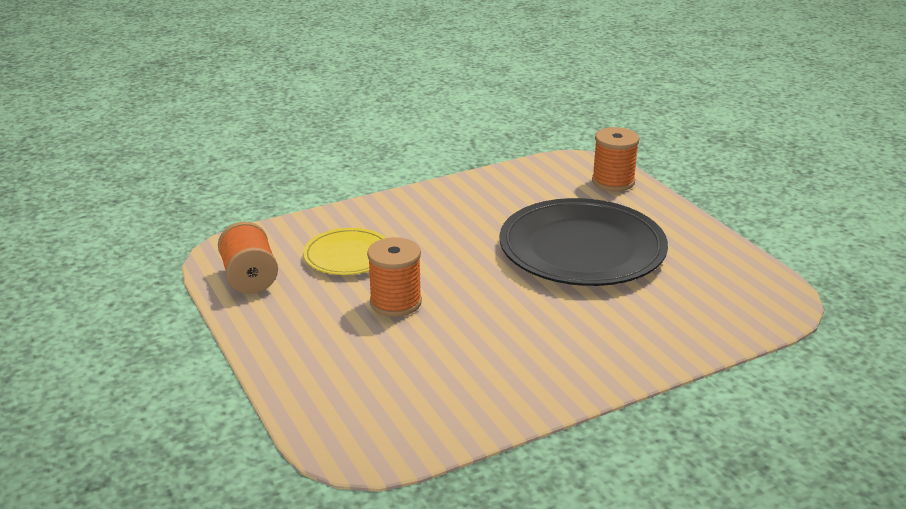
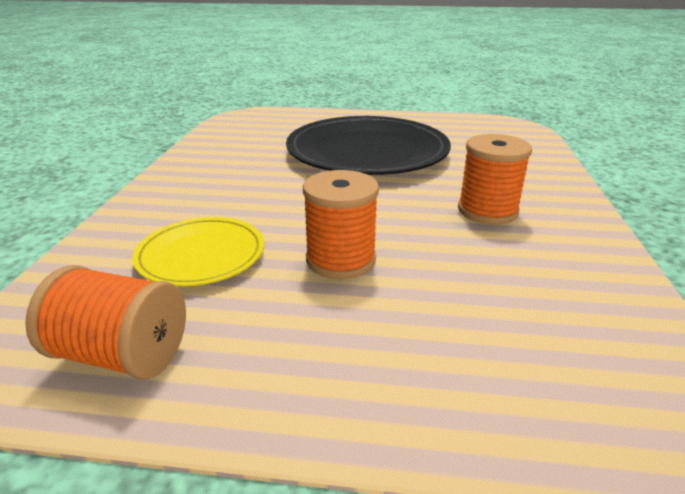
camera: 55 degrees left, 0 degrees up
(613, 182) = (290, 116): orange spool -> orange spool (487, 211)

